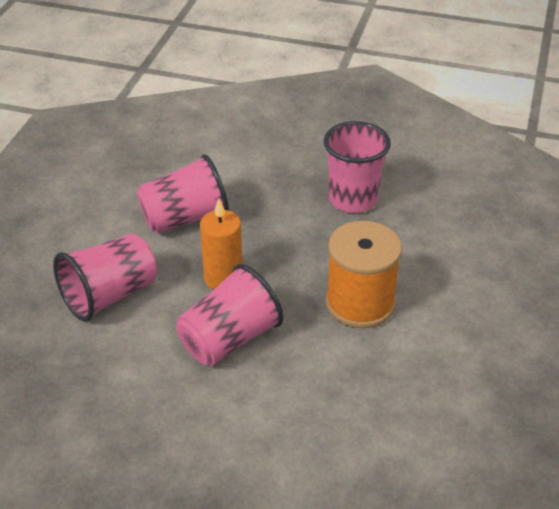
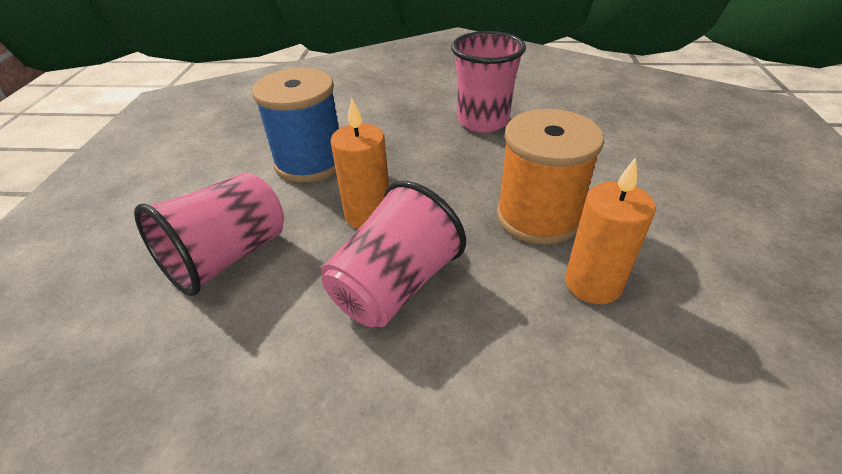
camera: 10 degrees left, 0 degrees up
(185, 219) = (310, 162): pink cup -> blue spool
(376, 363) = (593, 283): none -> orange candle

